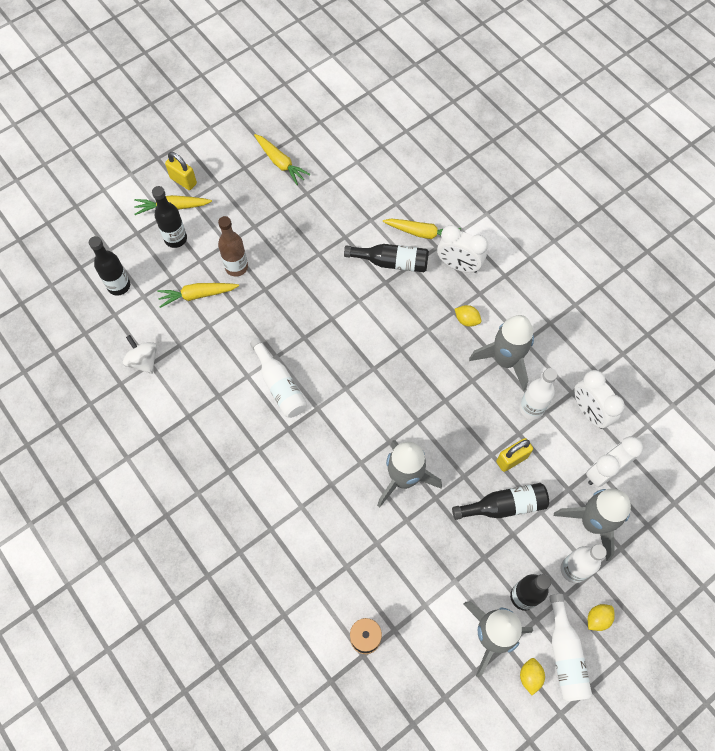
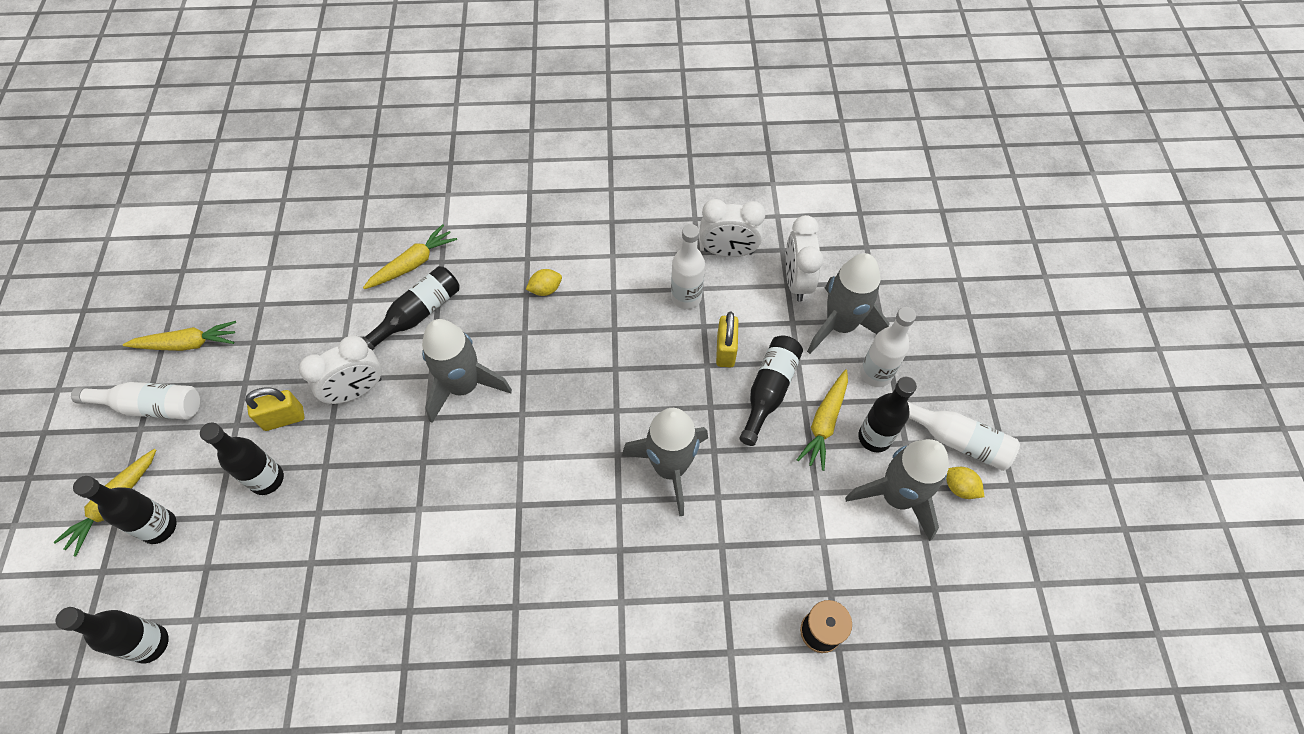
camera: 55 degrees left, 5 degrees down
(143, 361) = (282, 678): white spinning top -> none
(183, 181) = (93, 466): yellow padlock -> yellow padlock (284, 418)
(197, 295) = (258, 550): yellow carrot -> yellow carrot (824, 423)
(236, 267) = (267, 479): brown bottle -> black bottle
(280, 385) = (457, 528): white bottle -> white bottle (151, 406)
(458, 265) = (480, 256): white clock -> white clock (357, 391)
(505, 360) = (617, 285): grey rocket -> grey rocket (464, 386)
(597, 619) = (937, 386): yellow lemon -> none

